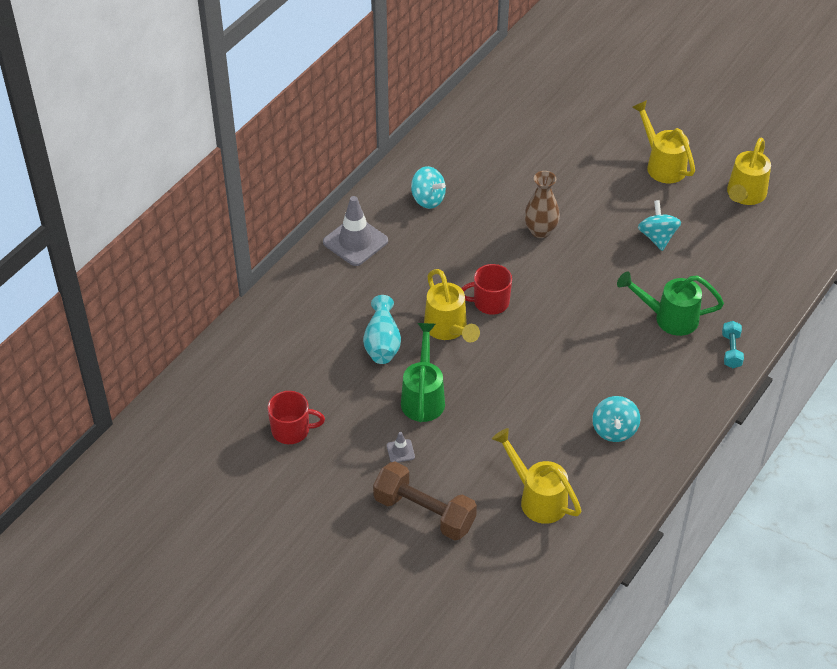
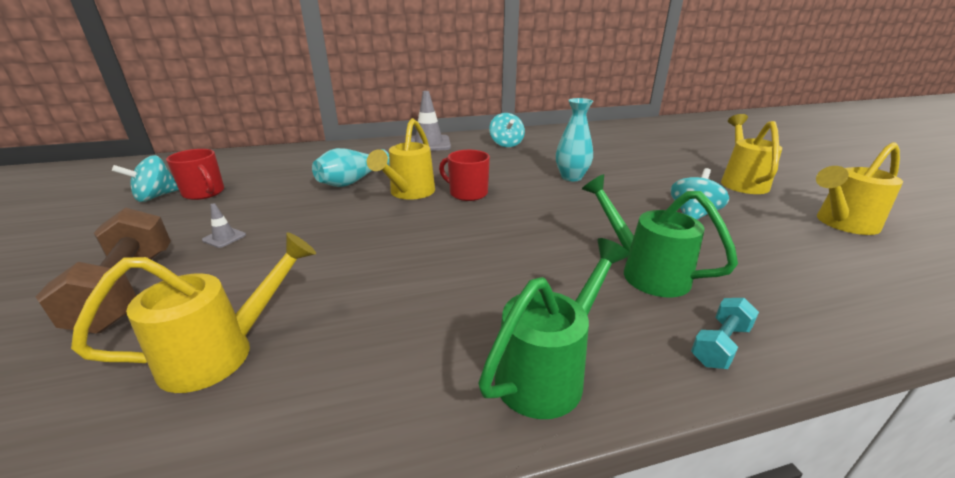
camera: 40 degrees right, 20 degrees down
(423, 396) = (315, 216): green watering can -> green watering can (549, 370)
(537, 498) = (223, 352): yellow watering can -> yellow watering can turned 60 degrees clockwise
(540, 231) = (571, 177): brown vase -> turquoise vase
(614, 430) = (430, 339): turquoise spinning top -> turquoise spinning top (156, 196)

